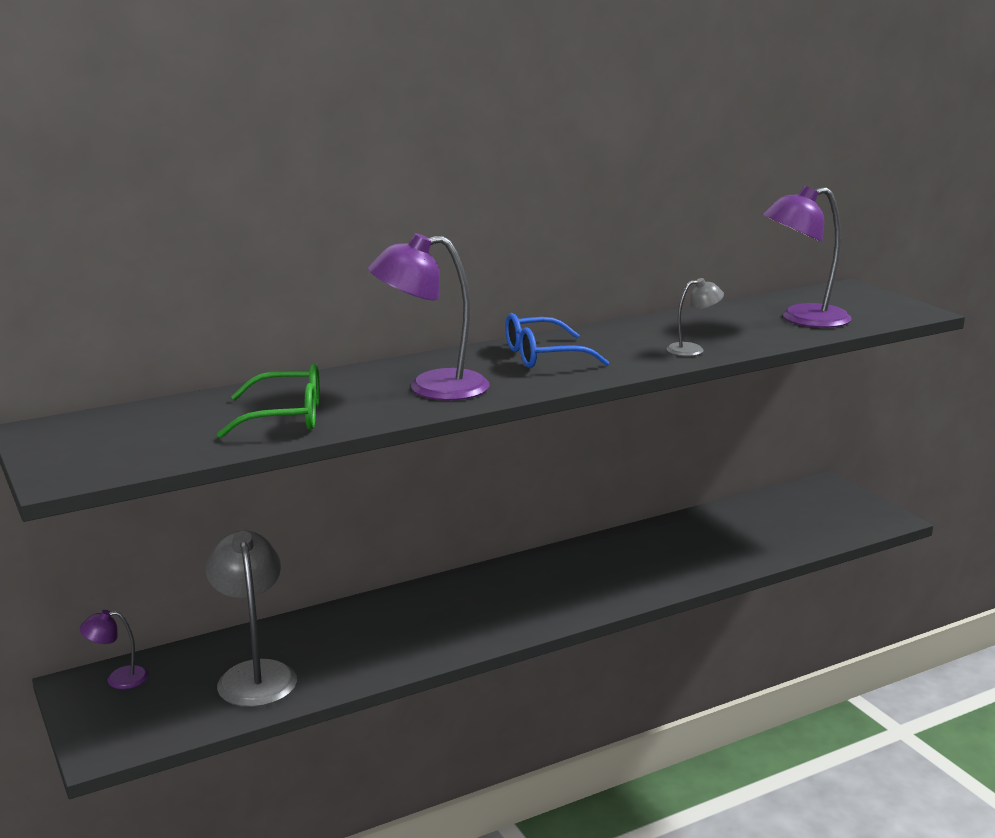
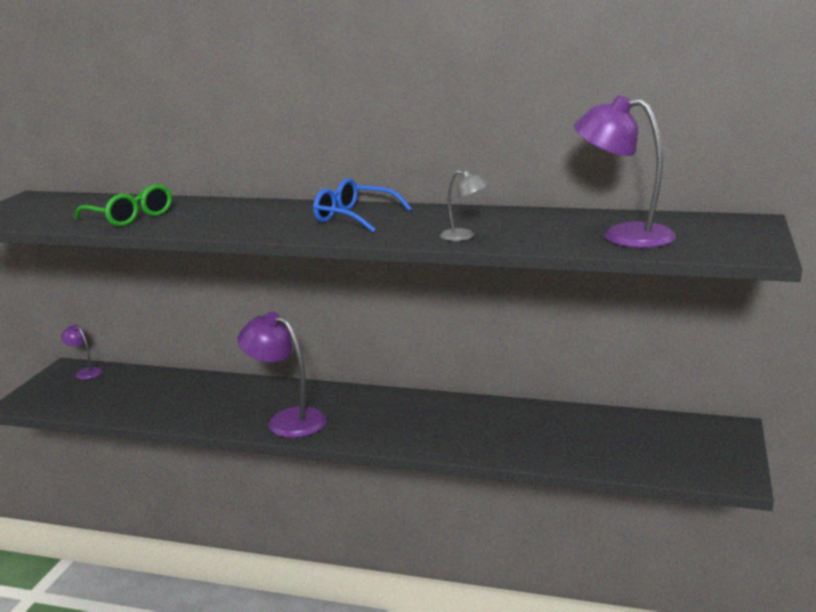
camera: 45 degrees right, 0 degrees up
(255, 674) = (136, 396): grey lamp -> none
(431, 388) = (238, 220): purple lamp -> purple lamp (287, 420)

